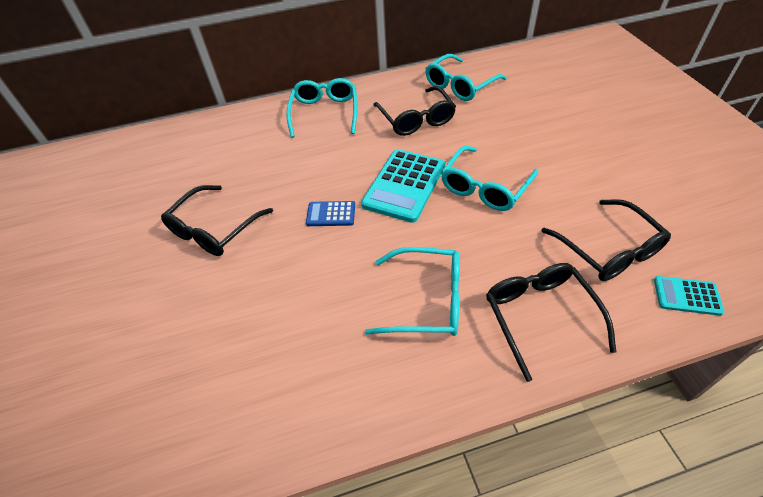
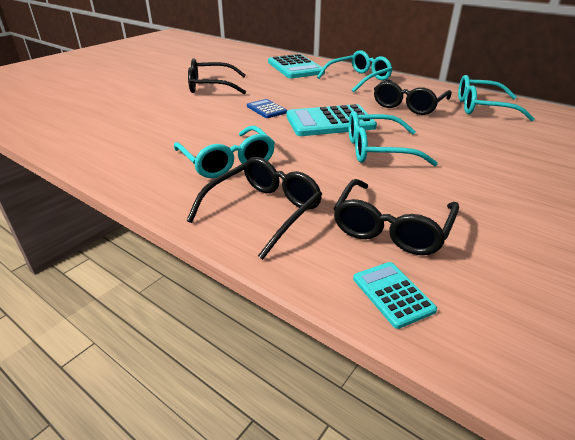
camera: 50 degrees right, 15 degrees down
(240, 137) = (295, 67): none -> turquoise calculator

